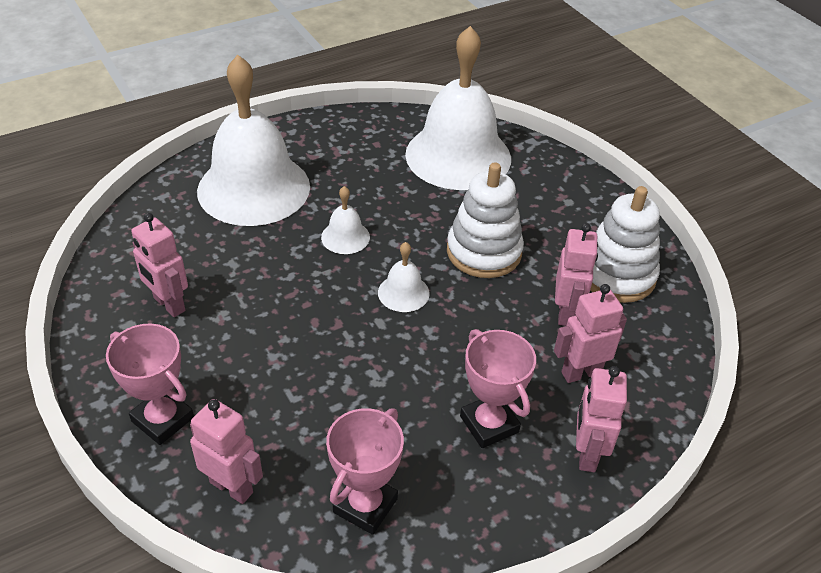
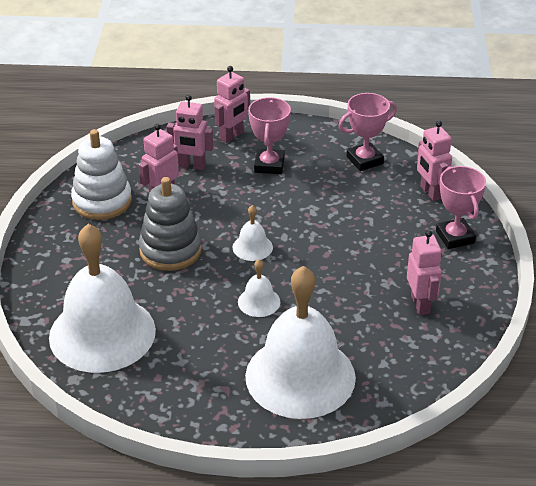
camera: 145 degrees left, 5 degrees down
(484, 252) = (170, 250): white stacking toy -> grey stacking toy

